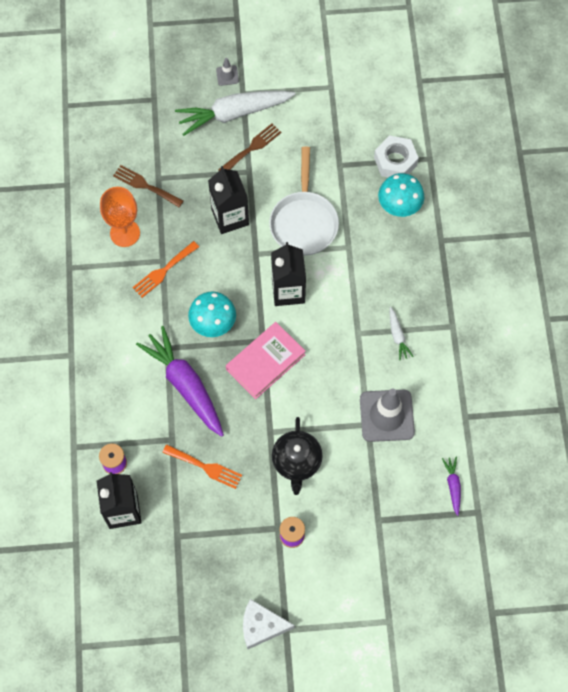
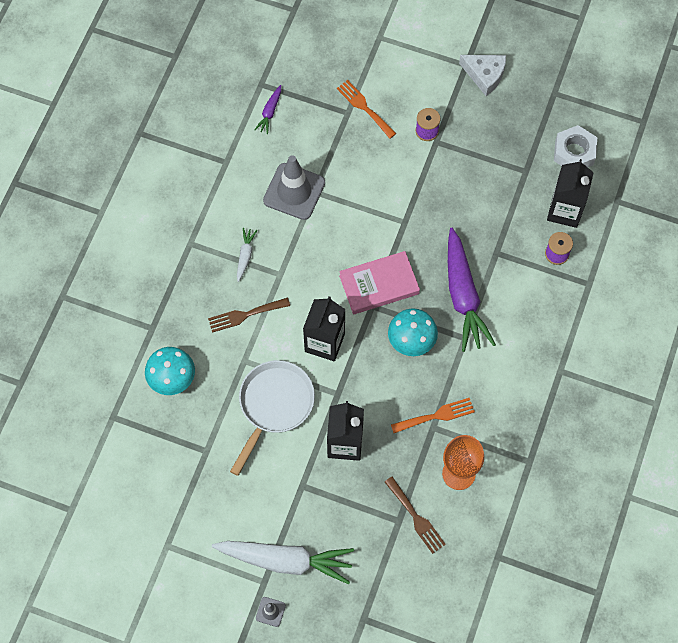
camera: 155 degrees left, 0 degrees up
(205, 467) = (476, 216): orange fork -> orange fork (364, 107)
(252, 148) = (286, 511): brown fork -> brown fork (245, 315)
(297, 461) = (393, 187): black teapot -> none
(395, 161) = (148, 429): white nut -> white nut (574, 153)

